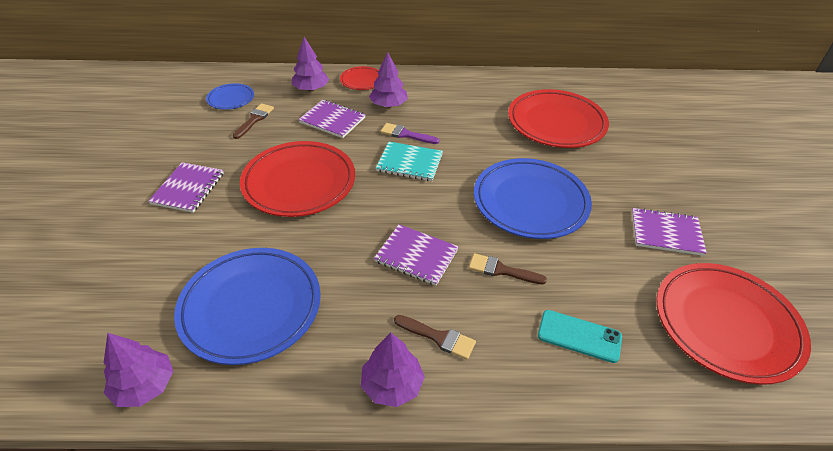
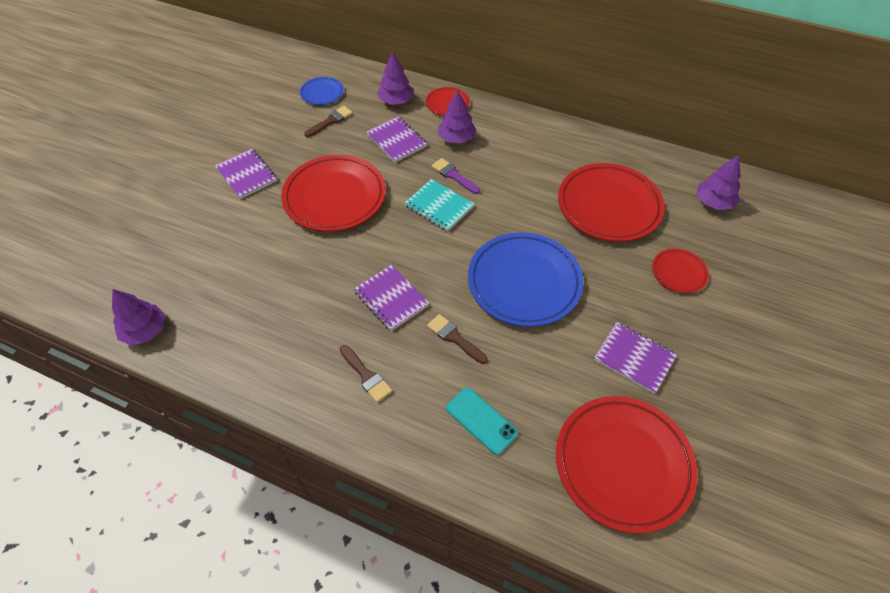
camera: 25 degrees right, 10 degrees up
(188, 188) = (247, 175): purple notebook -> purple notebook turned 75 degrees counterclockwise
(251, 307) = (242, 297): blue plate -> none
(392, 385) = (309, 399): purple tree -> purple tree (713, 202)
(648, 156) = (678, 273): none -> red plate

